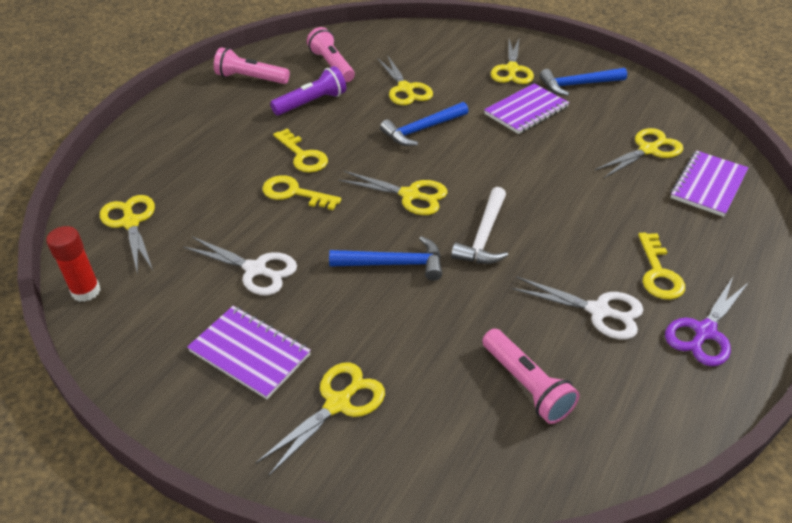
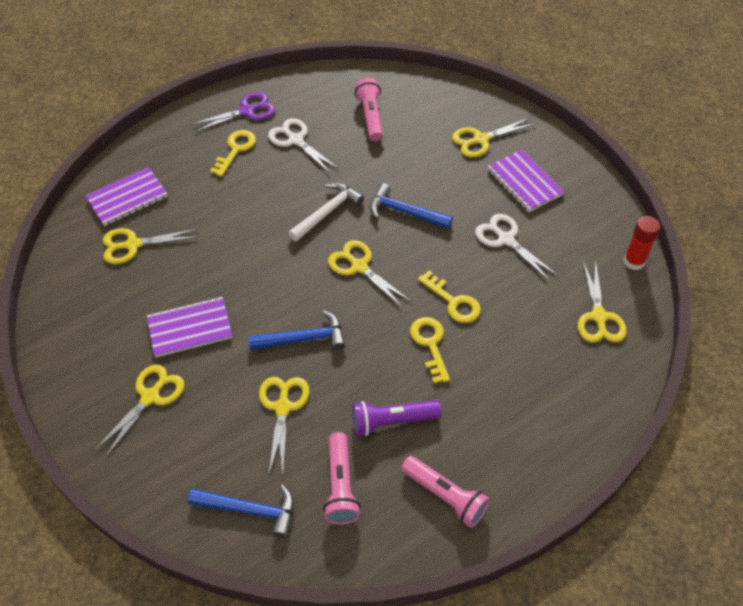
camera: 155 degrees left, 10 degrees up
(578, 85) = (108, 346): blue hammer -> blue hammer (249, 509)

